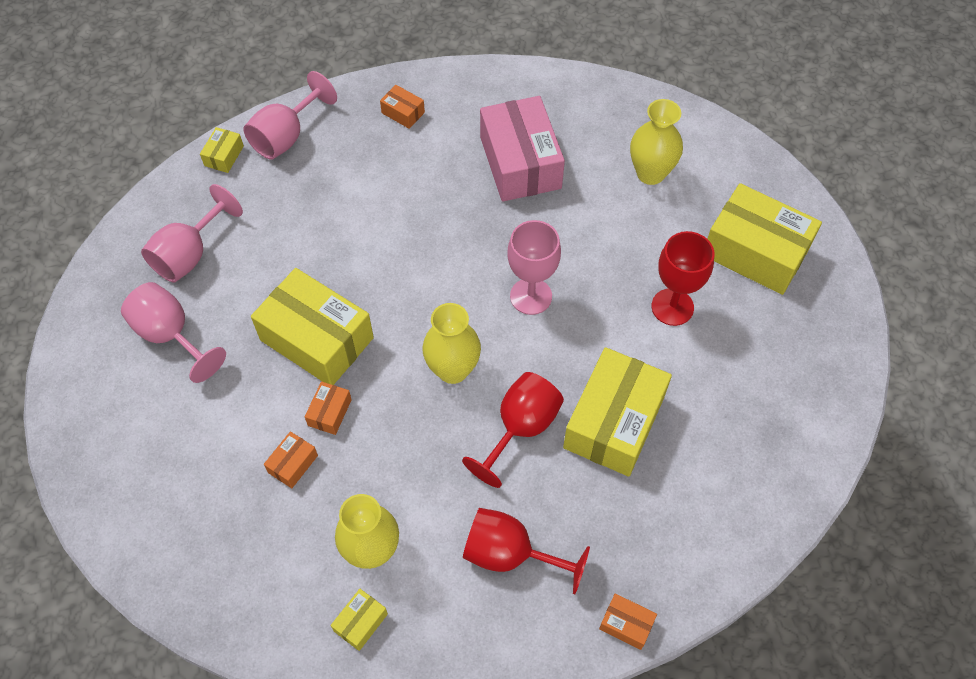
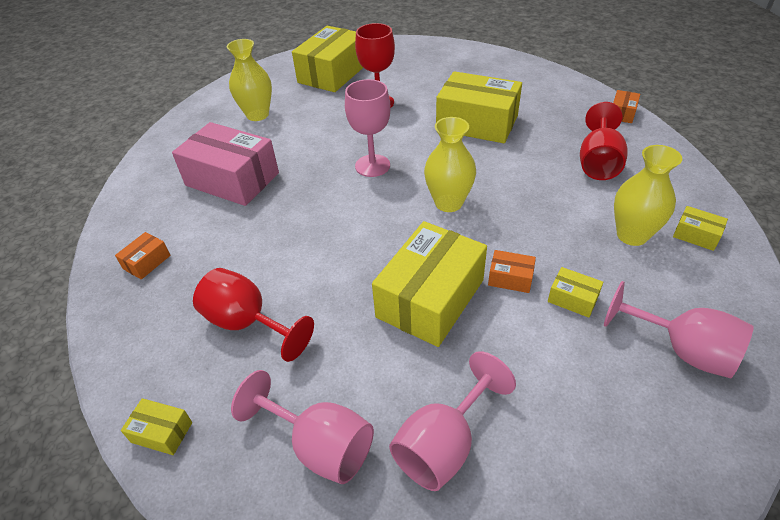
camera: 90 degrees left, 15 degrees down
(286, 136) = (148, 365): pink goblet -> pink goblet (682, 350)
(293, 464) = (572, 299): orange box -> yellow box
(520, 162) = (232, 179): pink box -> pink box turned 45 degrees clockwise
(520, 428) = (493, 164): red goblet -> red goblet (248, 323)

